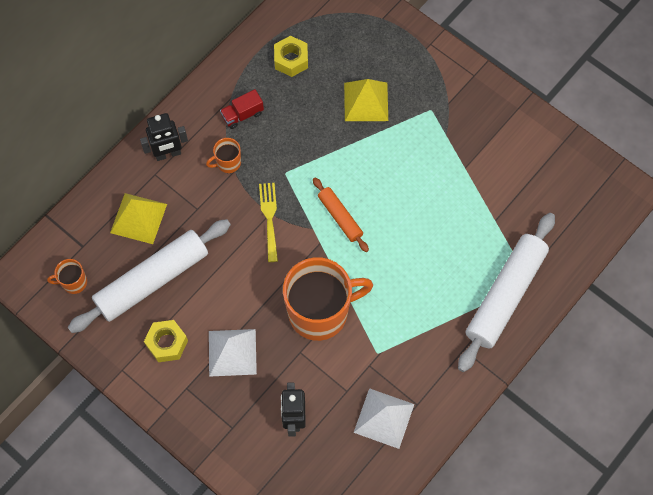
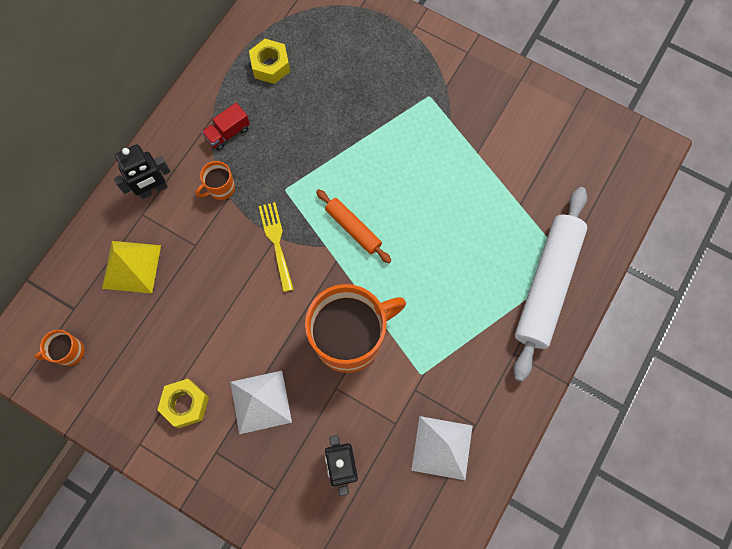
camera: 10 degrees left, 5 degrees up
(152, 280) = (158, 334): white rolling pin -> none
(366, 101) = (358, 98): yellow pyramid -> none

